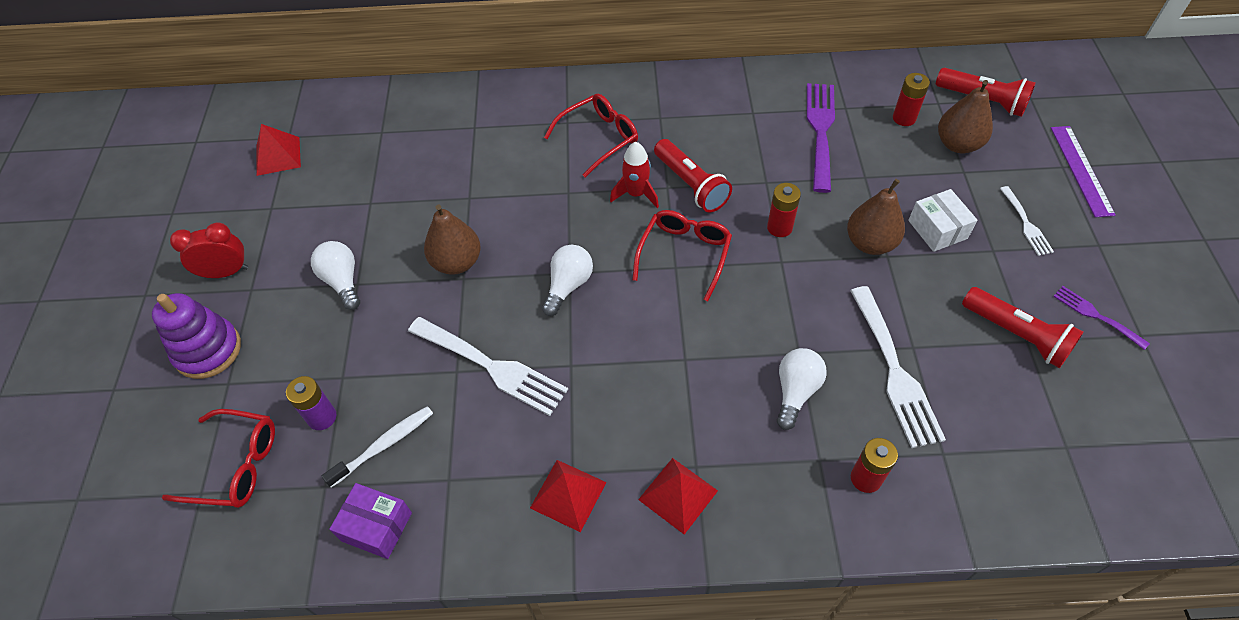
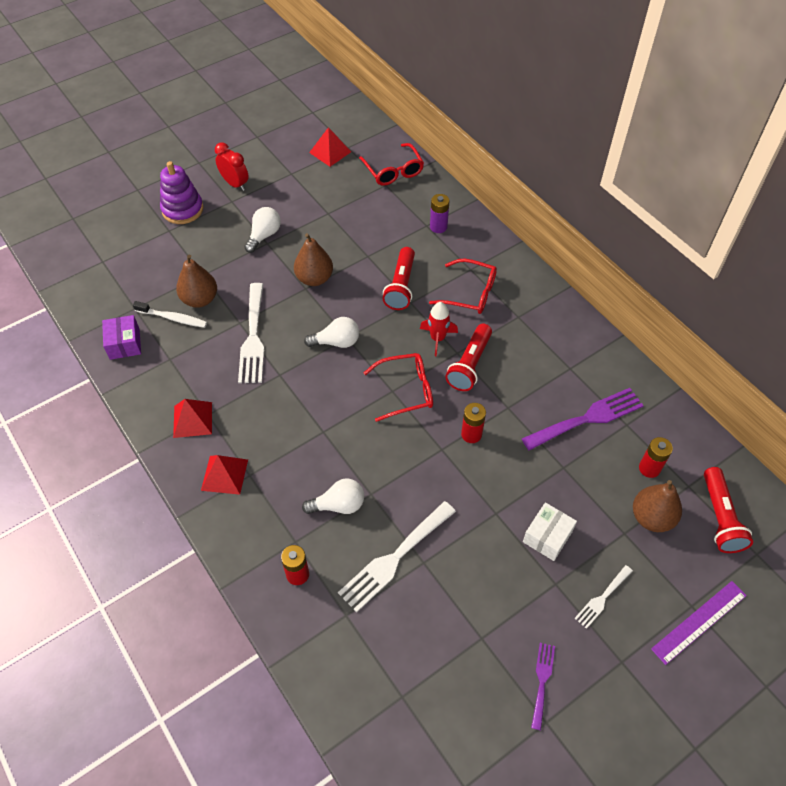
camera: 55 degrees right, 0 degrees up
(235, 465) = (124, 264): red glasses -> red glasses (393, 171)
(322, 417) = (173, 281): purple battery -> purple battery (438, 227)
(870, 243) = (499, 497): brown pear -> brown pear (200, 299)
(1016, 335) = (482, 628): red flashlight -> red flashlight (401, 286)

